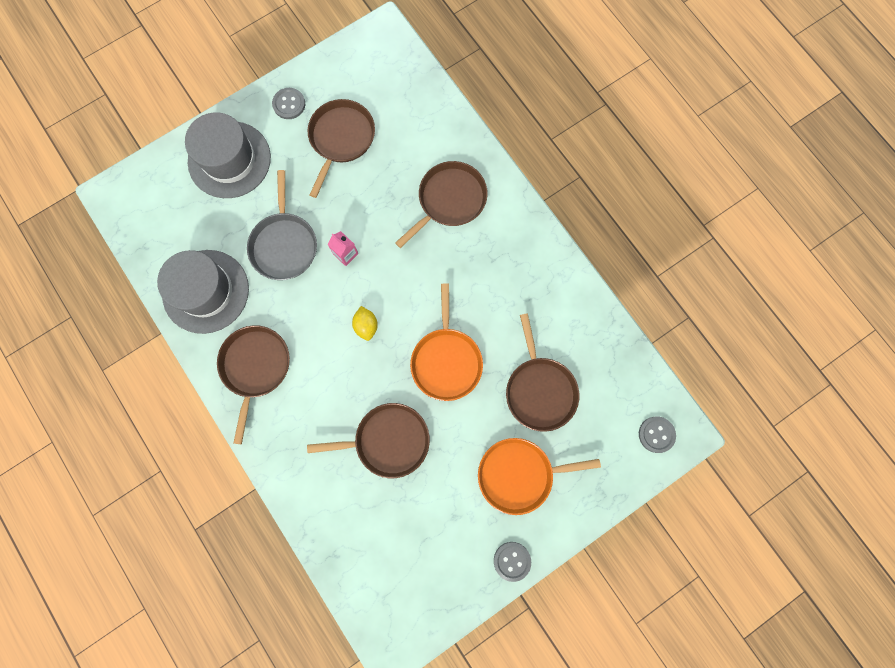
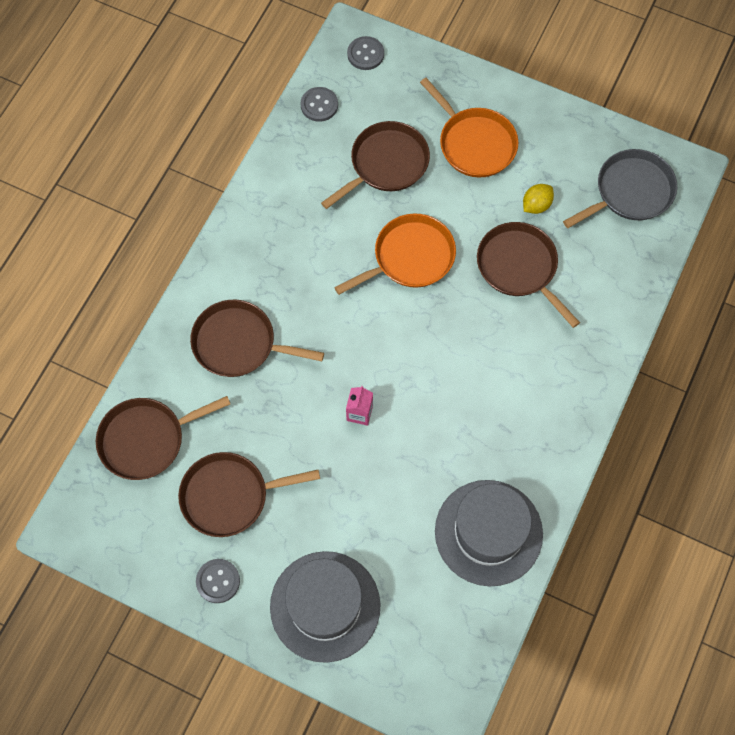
camera: 120 degrees left, 10 degrees down
(255, 367) = (532, 431): brown pan -> brown pan (146, 440)
(284, 245) = (387, 482): grey pan -> grey pan (630, 191)
(366, 326) = (422, 349): yellow lemon -> yellow lemon (536, 205)
(512, 561) = (551, 113): grey button -> grey button (319, 105)

